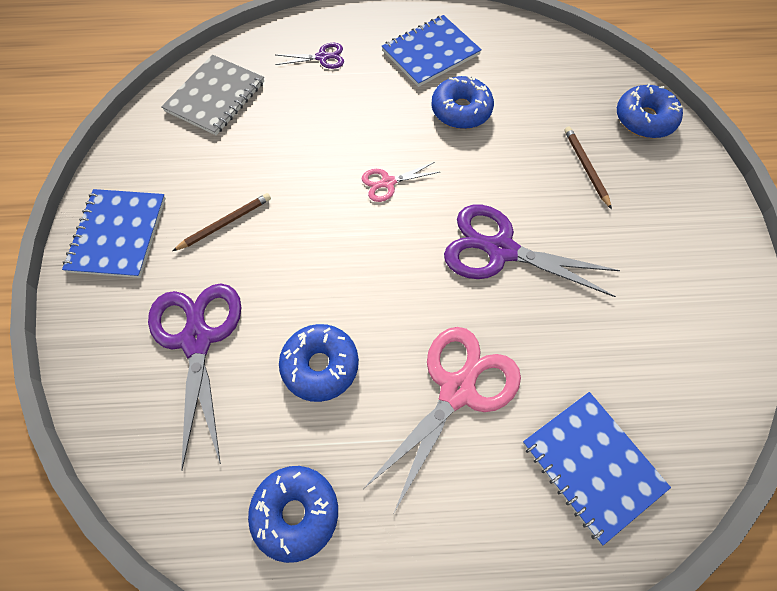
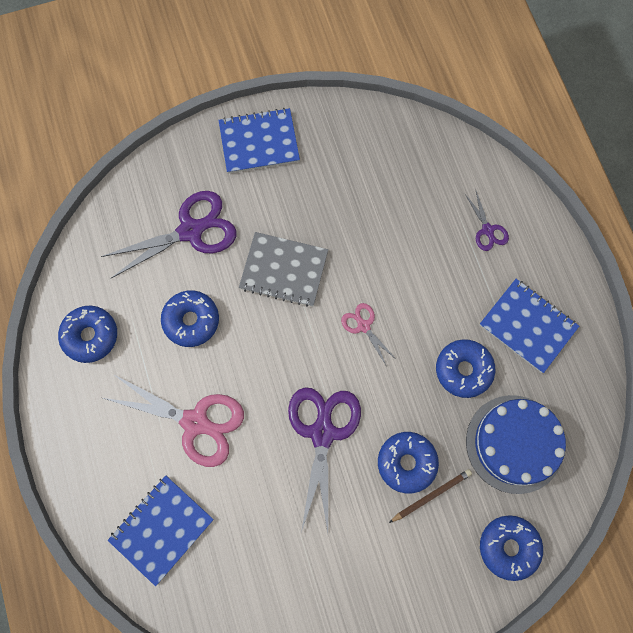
camera: 75 degrees right, 10 degrees up
(215, 97) = (411, 157): grey notebook -> grey notebook (284, 270)
(225, 223) = (289, 213): brown pencil -> none
(544, 90) = (514, 444): none -> blue cake
(548, 180) = (406, 463): none -> blue donut

